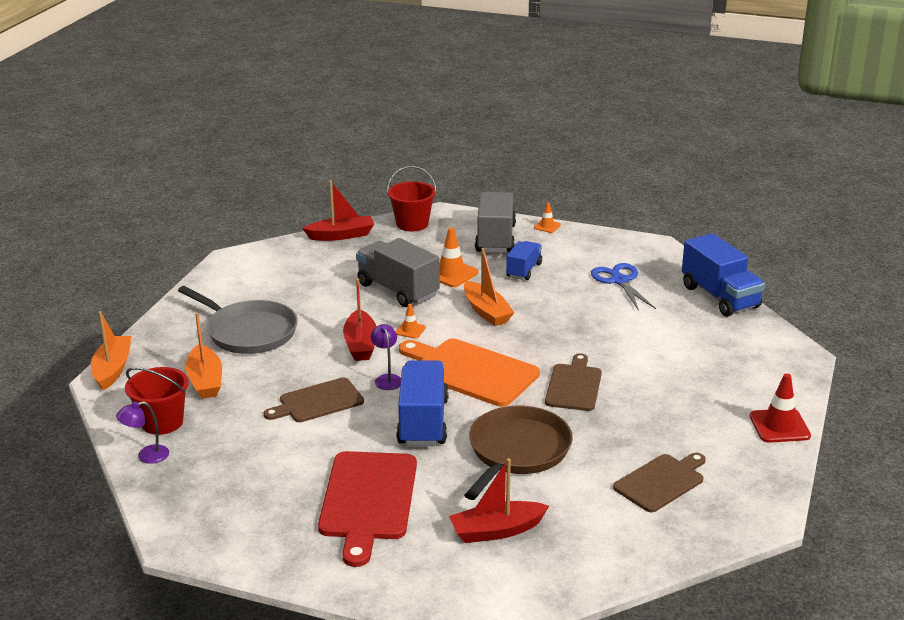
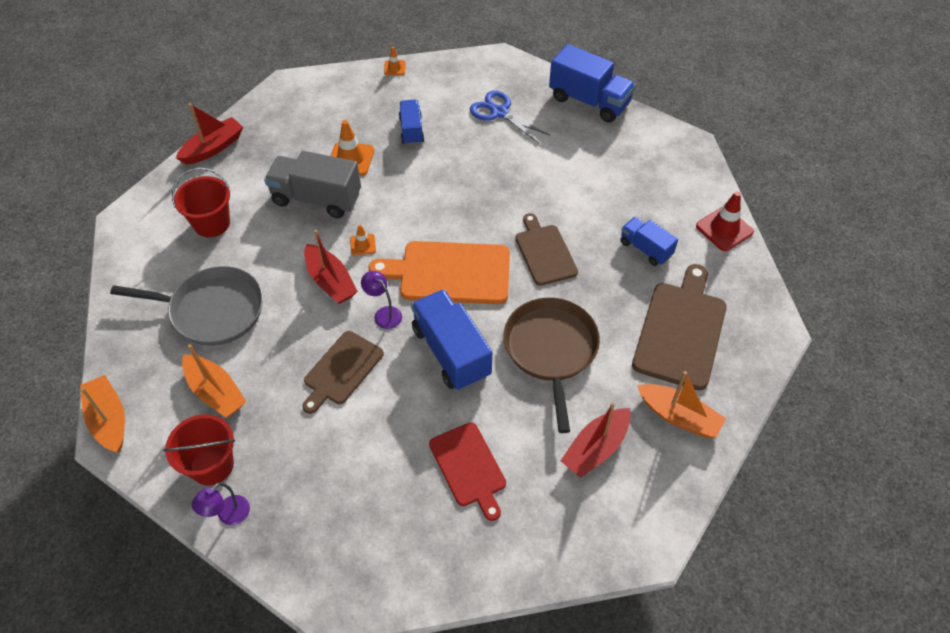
camera: 30 degrees left, 25 degrees up
(368, 500) = (469, 467): red cutting board -> red cutting board, size x0.64
(412, 224) = (271, 108): red bucket -> red bucket (212, 223)
(486, 311) = (413, 194): orange boat -> orange boat (678, 416)
(495, 239) = (360, 100): grey truck -> none
(661, 482) = (681, 331): brown cutting board -> brown cutting board, size x1.55
(679, 414) = (645, 249): none -> blue truck

